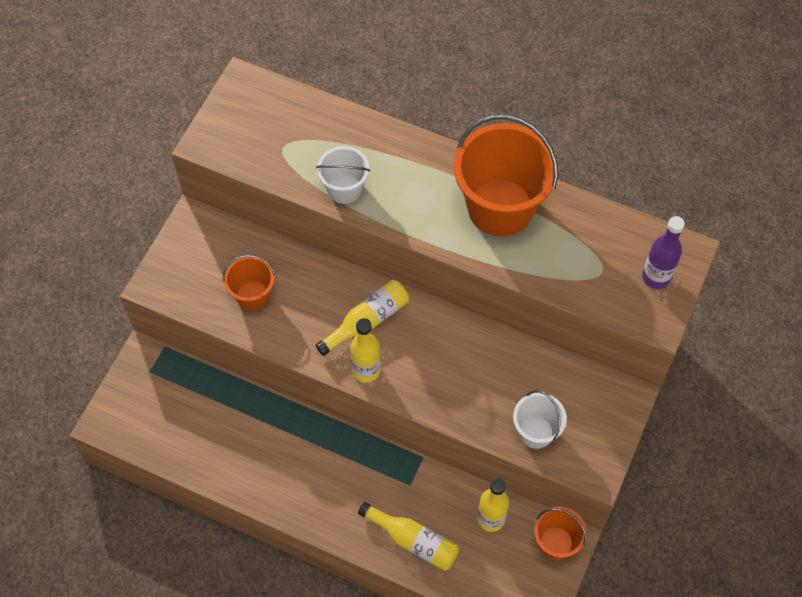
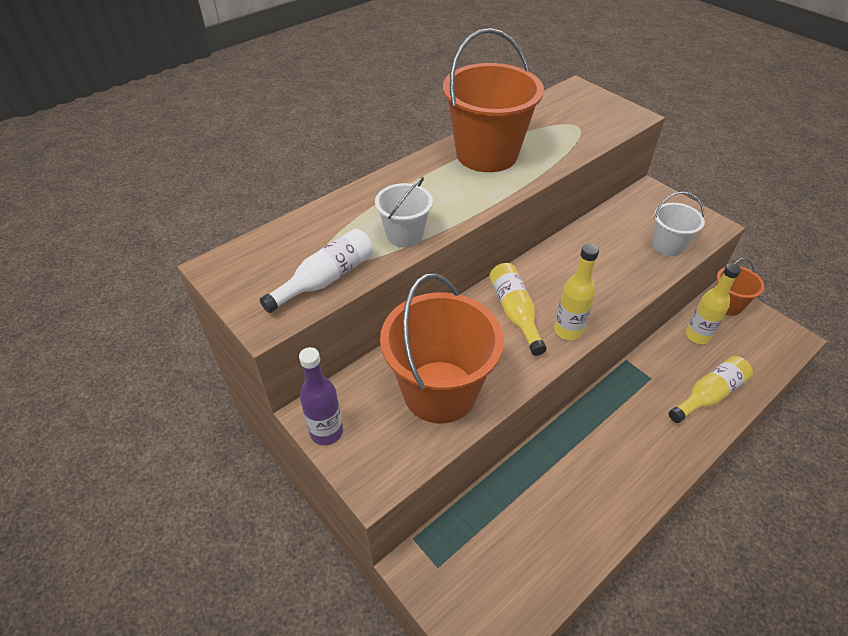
camera: 65 degrees left, 15 degrees down
(252, 295) = (439, 391): orange bucket -> orange bucket, size x1.93
(265, 158) = (326, 279): none -> white bottle
(656, 277) = (593, 105): purple bottle -> purple bottle (326, 432)

